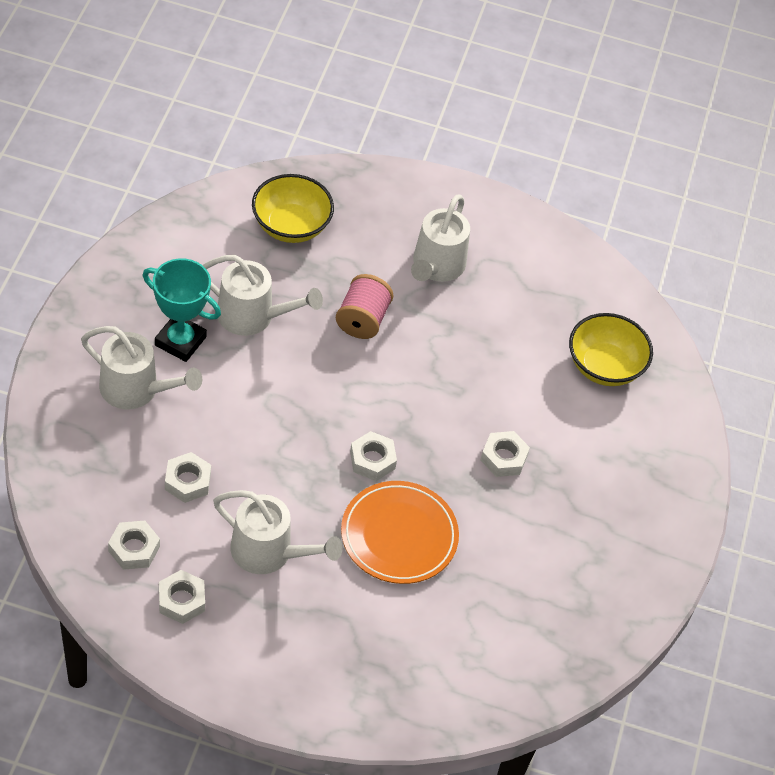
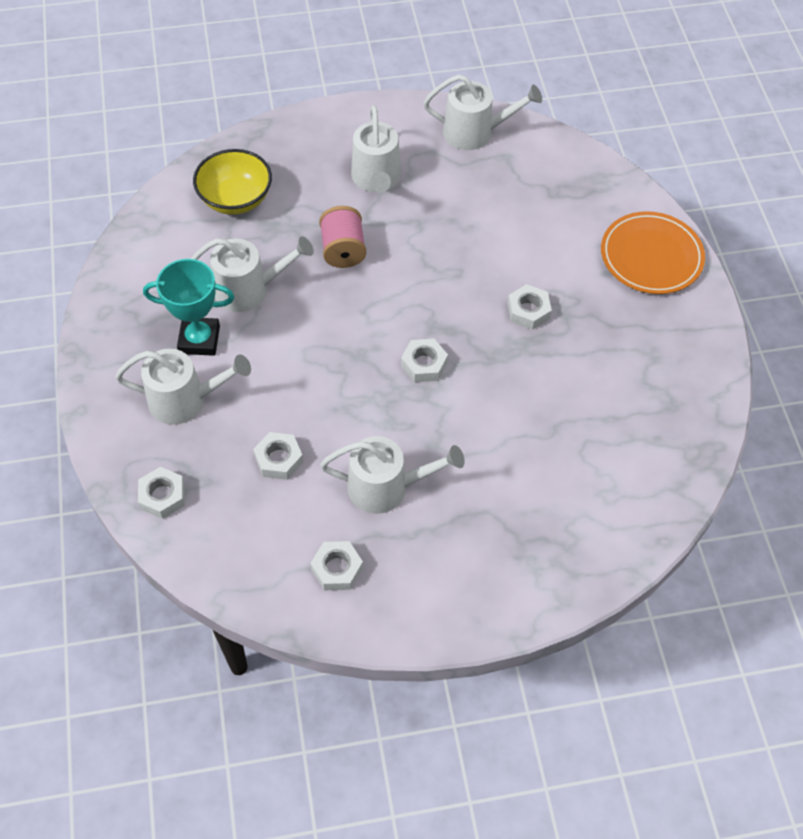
camera: 20 degrees left, 5 degrees up
(134, 549) = (267, 543): white nut -> white nut (162, 496)
(399, 535) = (485, 418): orange plate -> orange plate (651, 256)
(563, 264) = (475, 132): none -> white watering can
(604, 366) = (559, 199): yellow bowl -> none

